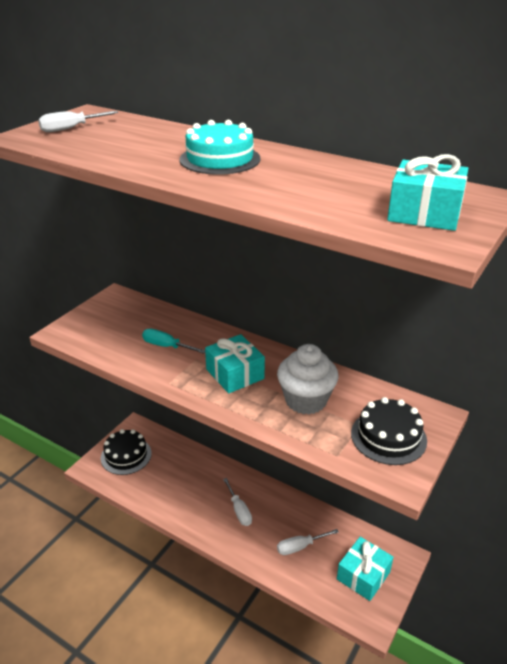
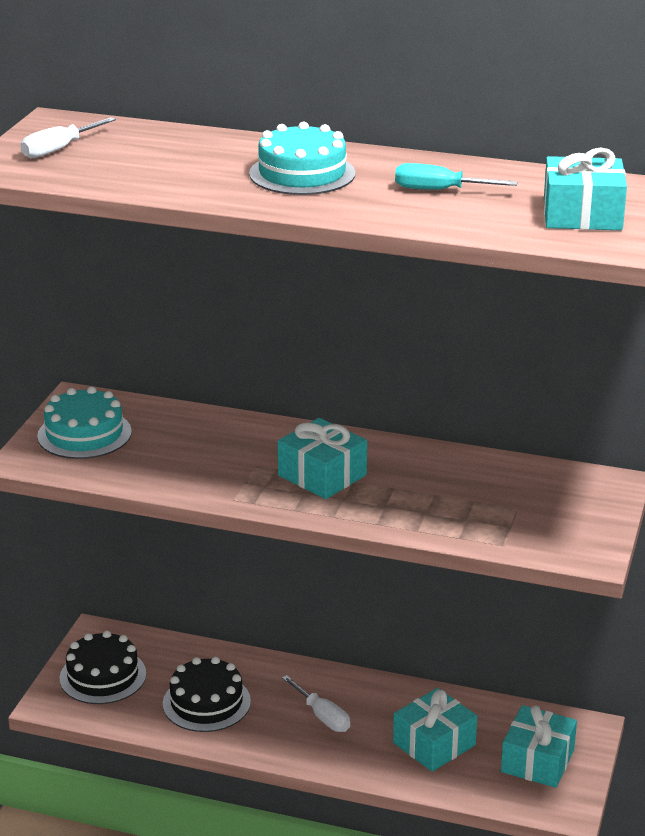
camera: 15 degrees left, 5 degrees down
(105, 319) = (84, 434): none -> turquoise cake
(167, 346) = (203, 455): turquoise screwdriver -> turquoise screwdriver (440, 190)
(300, 546) = (434, 744): white screwdriver -> turquoise gift
(306, 400) = (435, 491): white cupcake -> none
(388, 437) = (560, 515): black cake -> black cake (206, 702)

